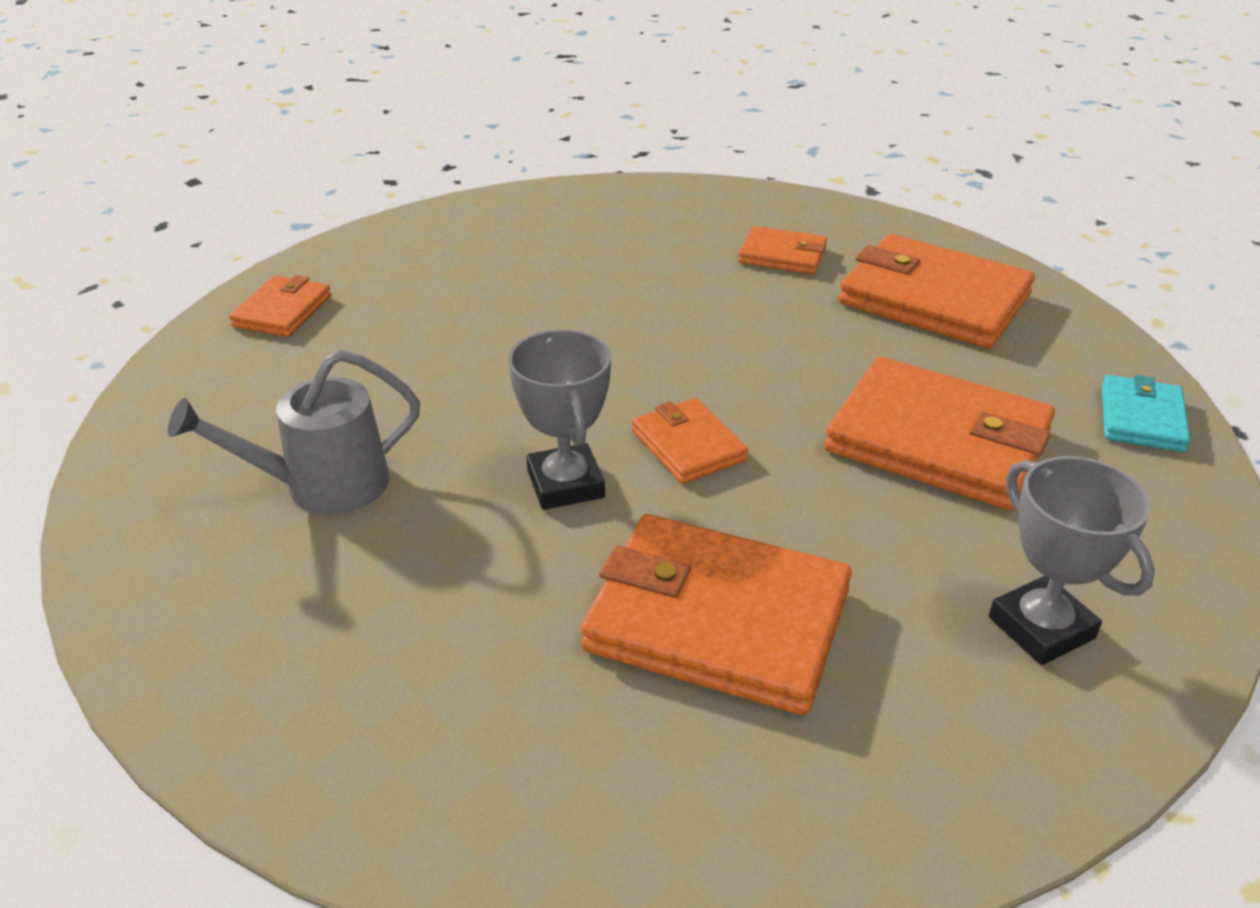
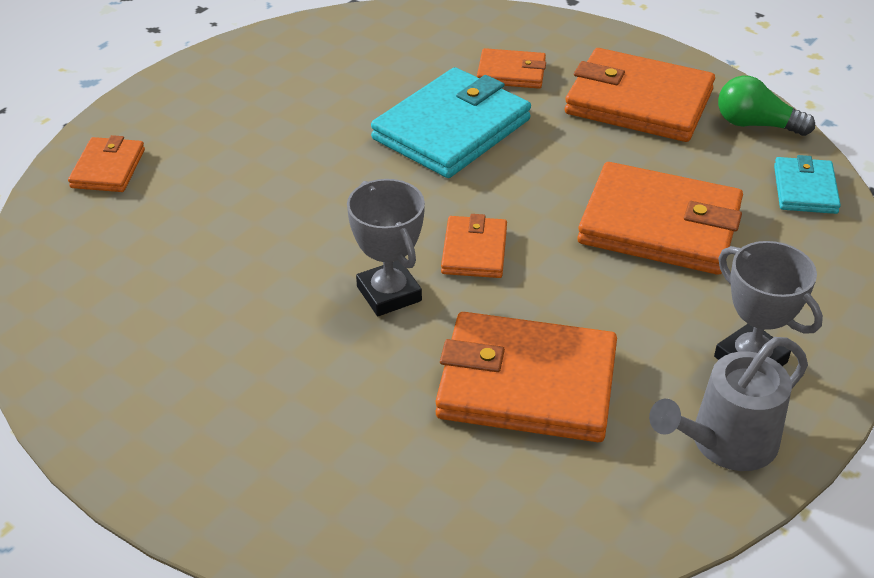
camera: 10 degrees left, 5 degrees up
(323, 486) = (201, 318): grey watering can -> grey watering can (726, 443)
(688, 445) = (474, 251): orange wallet -> orange wallet turned 45 degrees clockwise
(695, 308) = (452, 129): none -> turquoise wallet
(1082, 337) = (756, 124): none -> green light bulb

